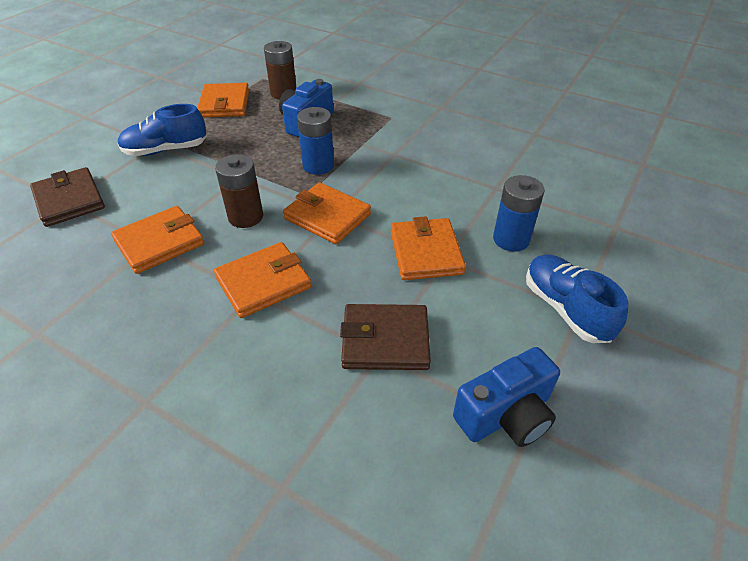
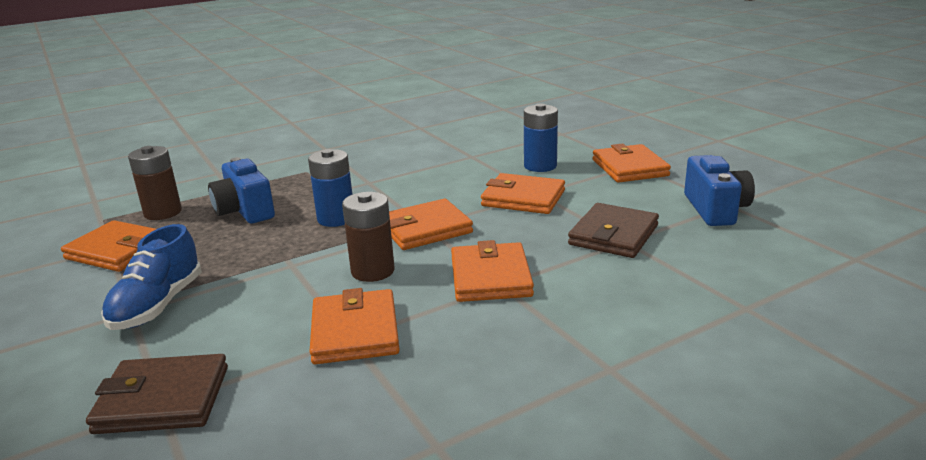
camera: 60 degrees left, 20 degrees down
(565, 309) = (629, 168): blue shoe -> orange wallet

